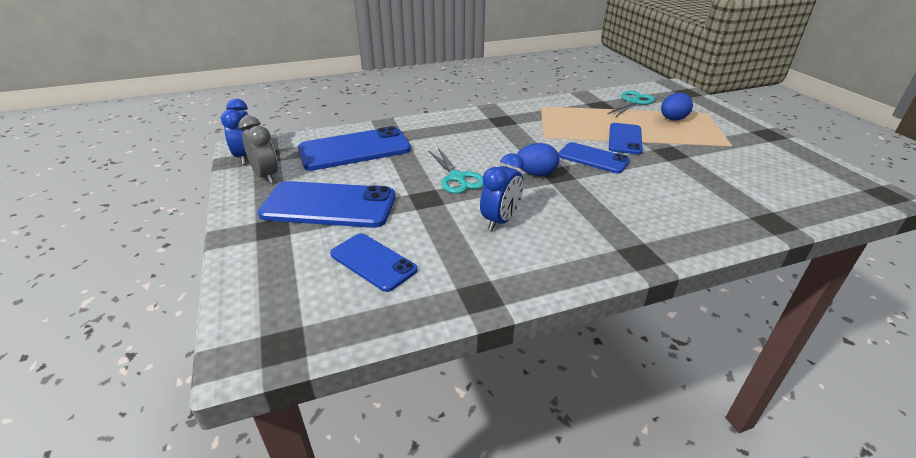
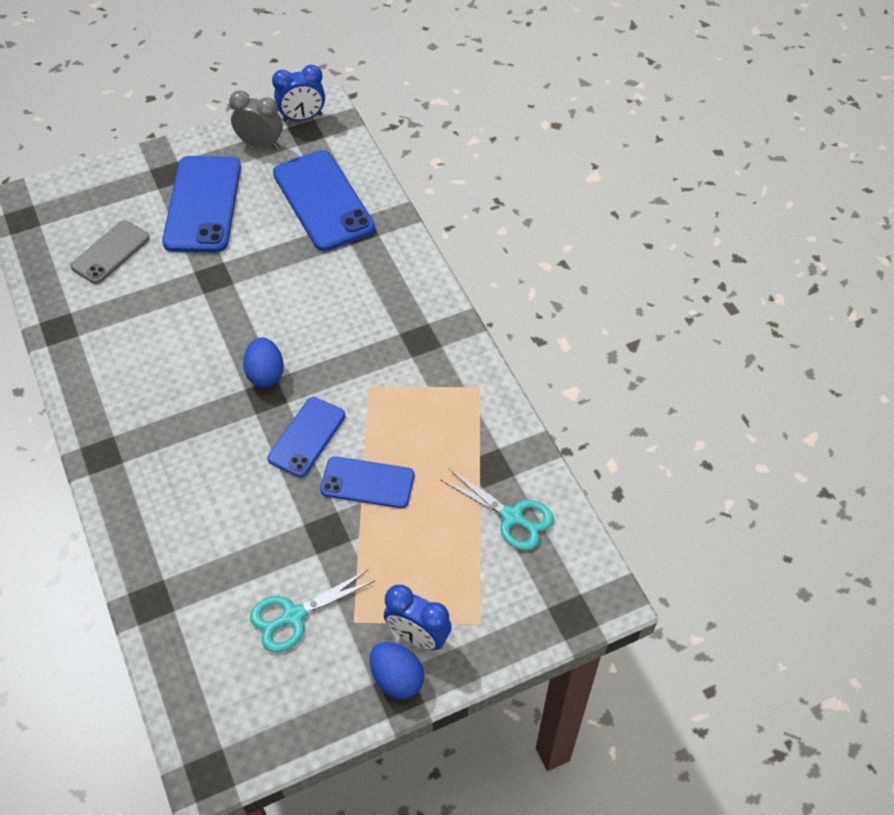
camera: 85 degrees right, 20 degrees up
(266, 176) = (260, 144): grey clock -> grey clock turned 120 degrees counterclockwise
(373, 262) = (110, 252): blue phone -> grey phone
(457, 178) = (256, 300): turquoise scissors -> turquoise scissors (293, 616)
(500, 221) = (168, 341): blue clock -> blue clock (418, 636)
(672, 119) = (444, 562): blue egg -> blue egg (397, 678)

